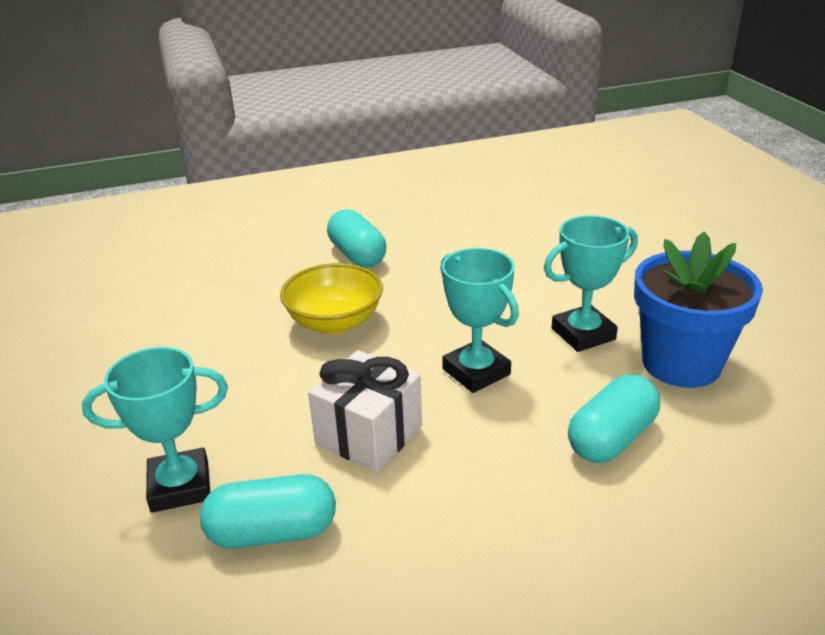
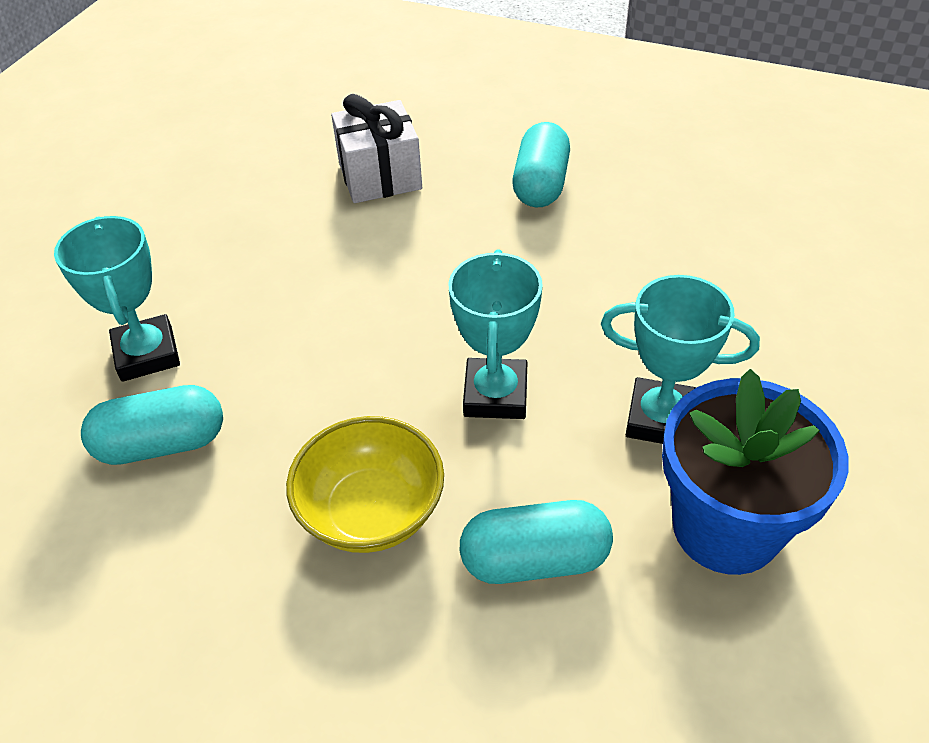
camera: 40 degrees right, 15 degrees up
(180, 486) = (147, 354): turquoise trophy -> turquoise trophy turned 45 degrees clockwise
(272, 532) = (162, 443): turquoise capsule -> turquoise capsule turned 45 degrees counterclockwise
(335, 322) = (432, 256): yellow bowl -> yellow bowl (371, 511)
(369, 435) = (327, 401): white gift -> white gift (380, 176)

